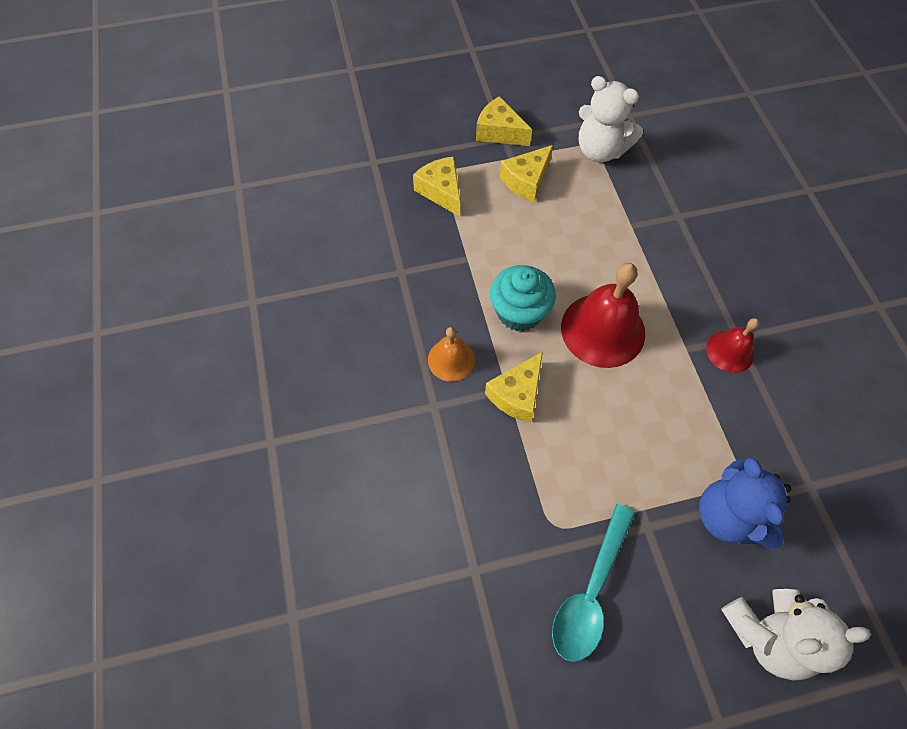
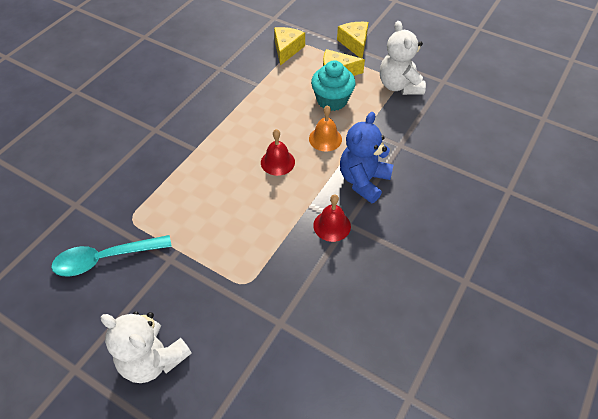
camera: 45 degrees right, 10 degrees down
(451, 359) = (188, 118): orange bell -> orange bell (325, 139)
(517, 394) = (195, 155): yellow cheese -> none
(519, 312) = (248, 123): turquoise cupcake -> turquoise cupcake (332, 100)
(603, 330) = (277, 162): red bell -> red bell, size x0.55
(728, 516) = (215, 292): blue teddy bear -> blue teddy bear (363, 181)

